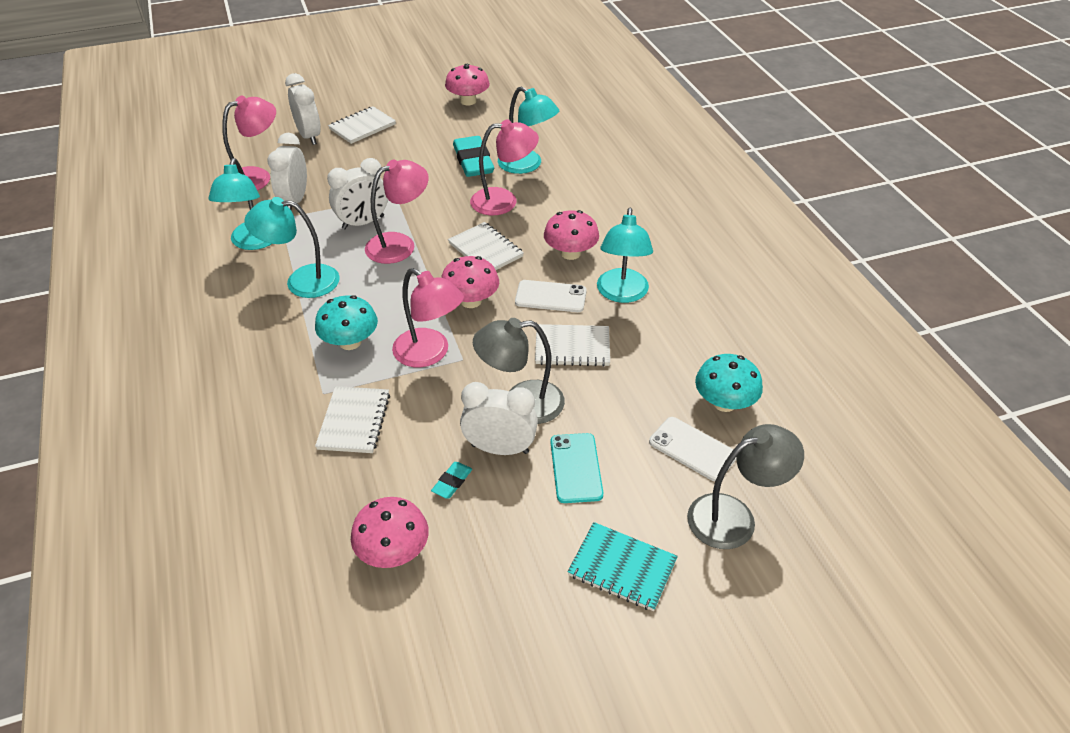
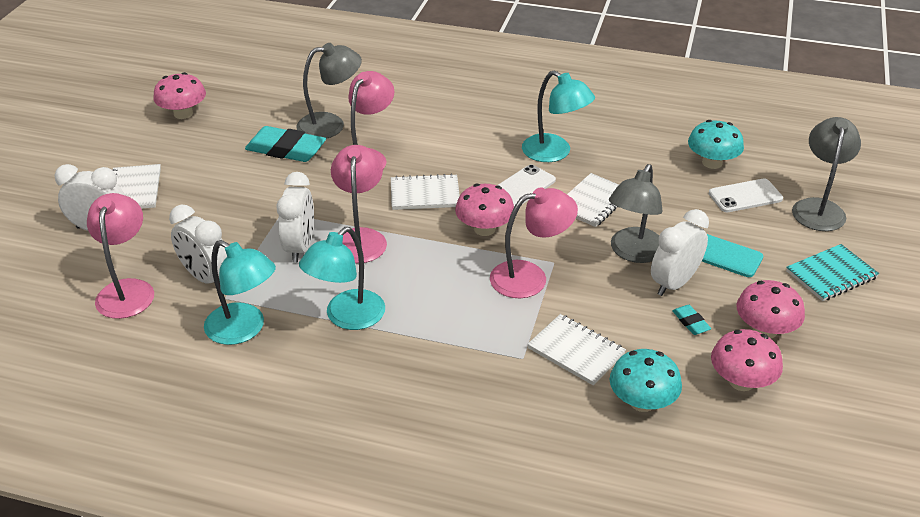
camera: 55 degrees left, 5 degrees down
(350, 342) = (469, 317): turquoise mushroom -> turquoise mushroom (642, 402)
(527, 165) = (331, 125): turquoise lamp -> grey lamp
(570, 253) = (478, 155): pink mushroom -> pink mushroom (765, 330)

